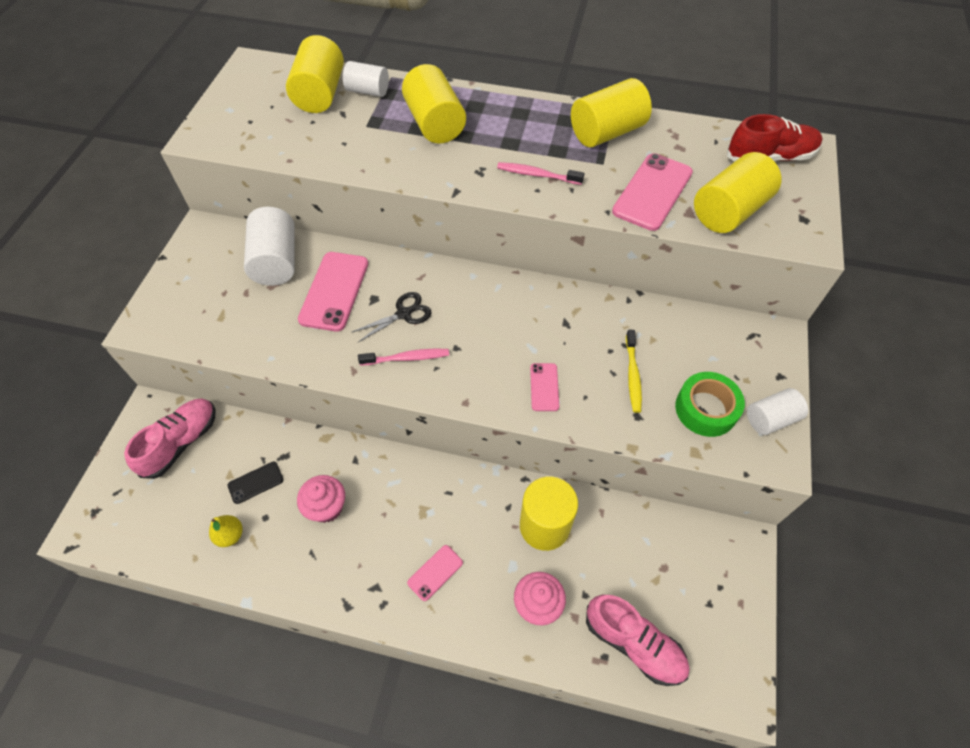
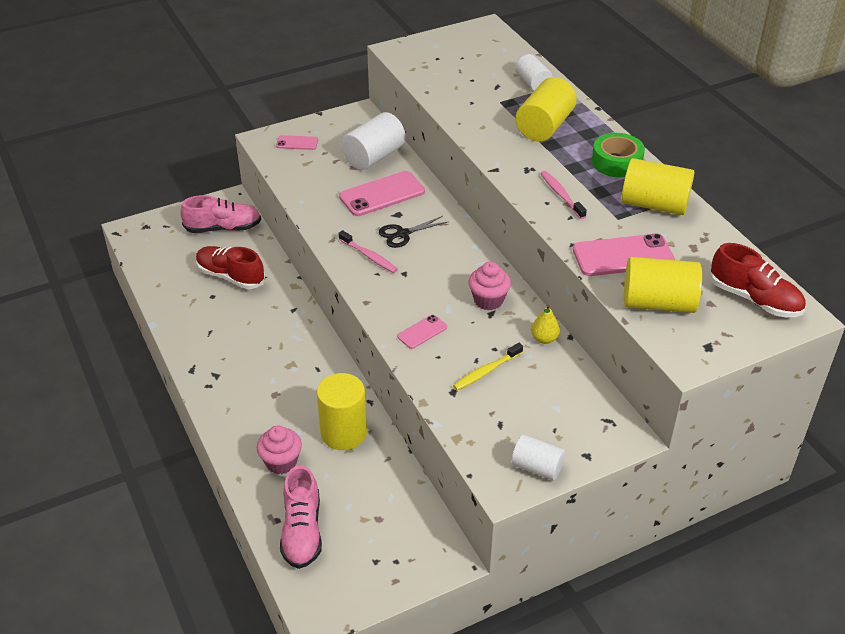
camera: 50 degrees right, 15 degrees down
(230, 535) = (186, 289): yellow pear -> yellow pear (544, 339)
(255, 482) = (230, 276): black phone -> red shoe
(320, 94) = (501, 68): yellow cylinder -> none
(326, 507) = (247, 318): pink cupcake -> pink cupcake (488, 300)
(404, 313) = (402, 234): black scissors -> black scissors turned 135 degrees clockwise
(435, 572) = (253, 397): pink phone -> pink phone (297, 143)
(706, 409) = (502, 426): green tape -> green tape (616, 162)

